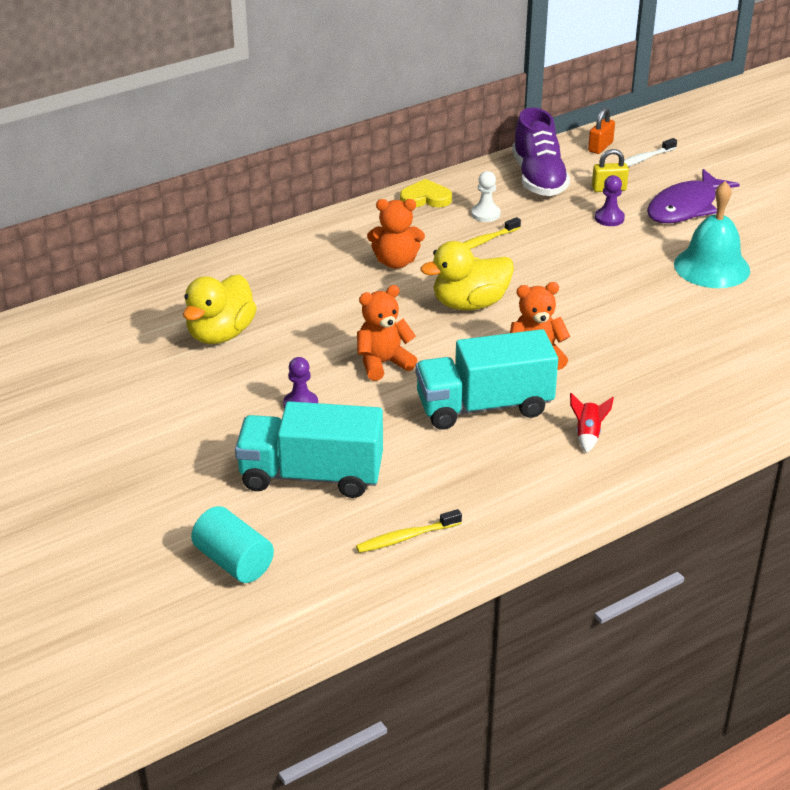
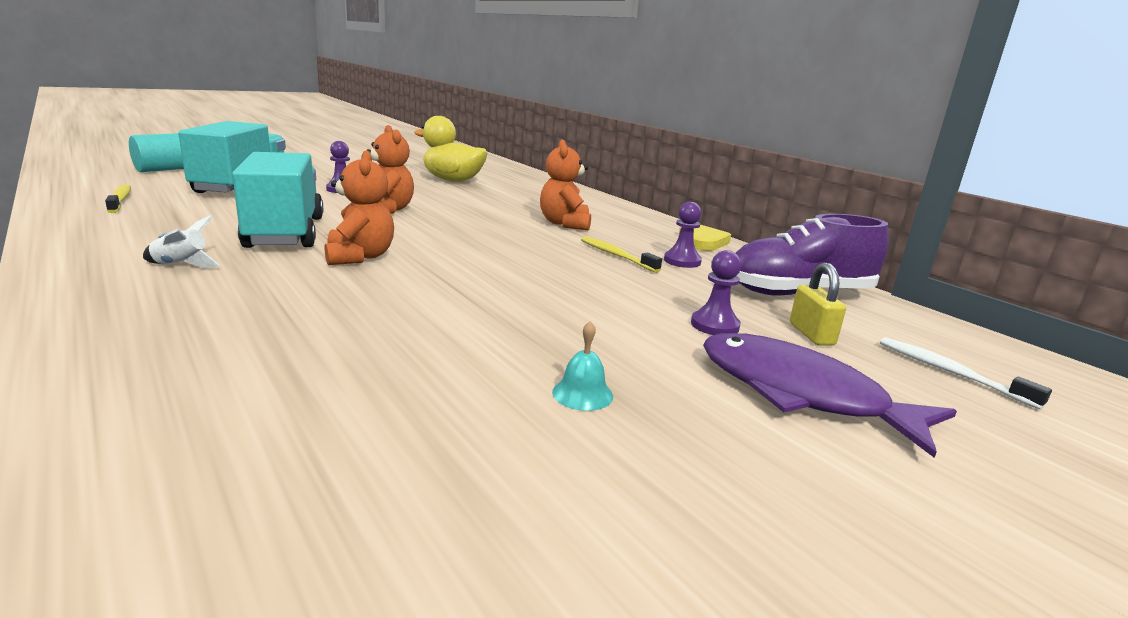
camera: 85 degrees right, 15 degrees down
(469, 304) = (482, 241): yellow duck -> none
(485, 214) = (682, 261): white pawn -> purple pawn
(588, 435) = (181, 265): red rocket -> white rocket
(600, 147) = (949, 341): orange padlock -> none
(711, 267) = (582, 394): turquoise bell -> turquoise bell, size x0.41

